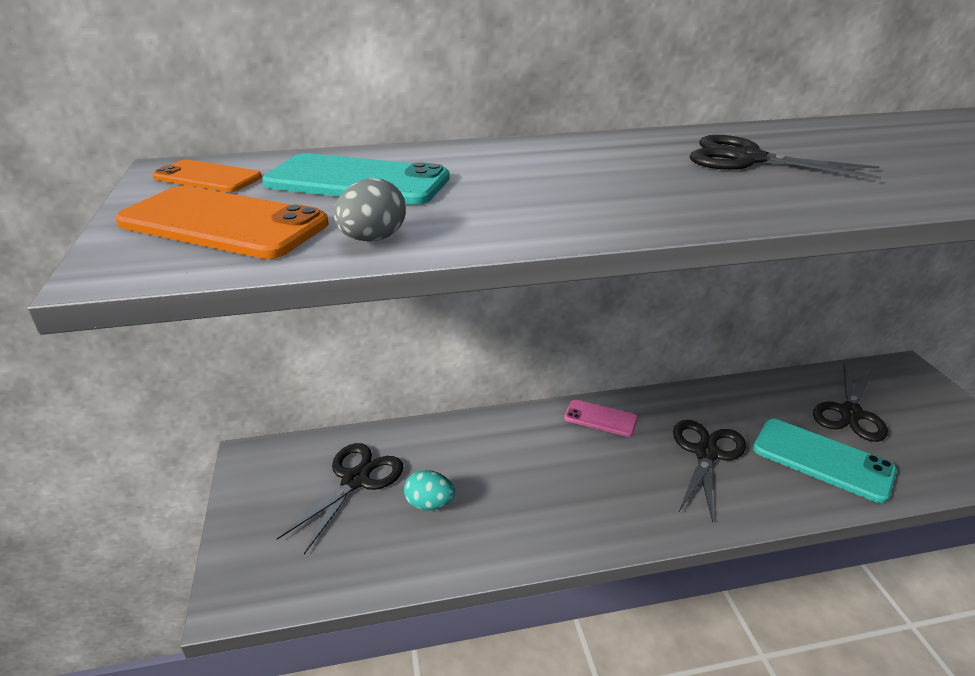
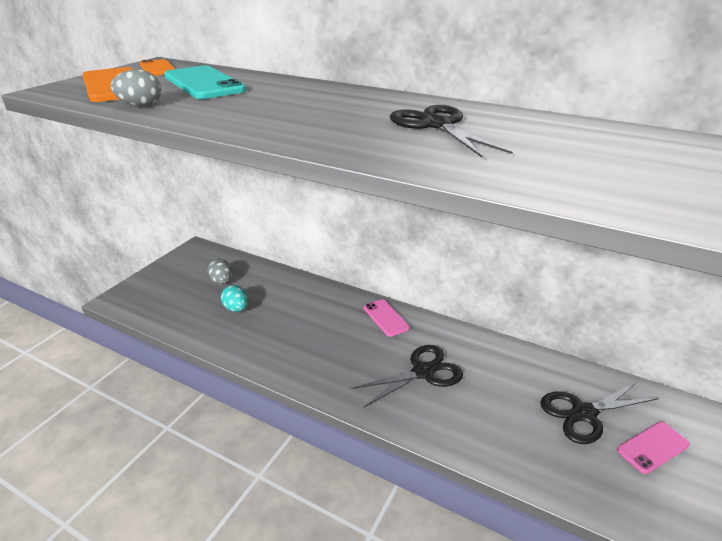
camera: 40 degrees right, 0 degrees up
(355, 480) = (221, 280): black scissors -> grey egg
(822, 460) = (504, 425): turquoise phone -> none
(915, 412) = (653, 447): none -> pink phone

